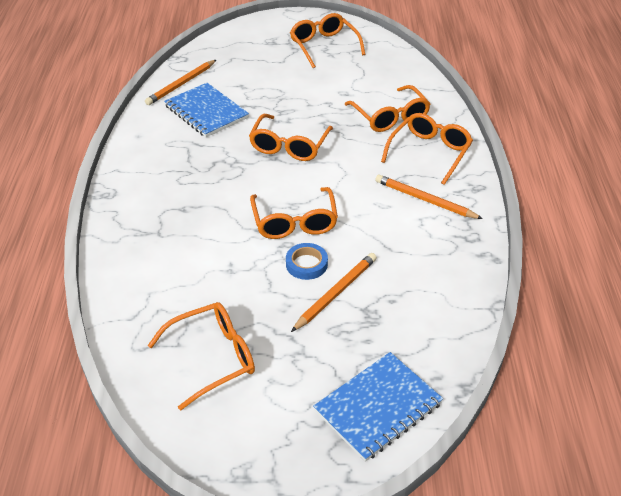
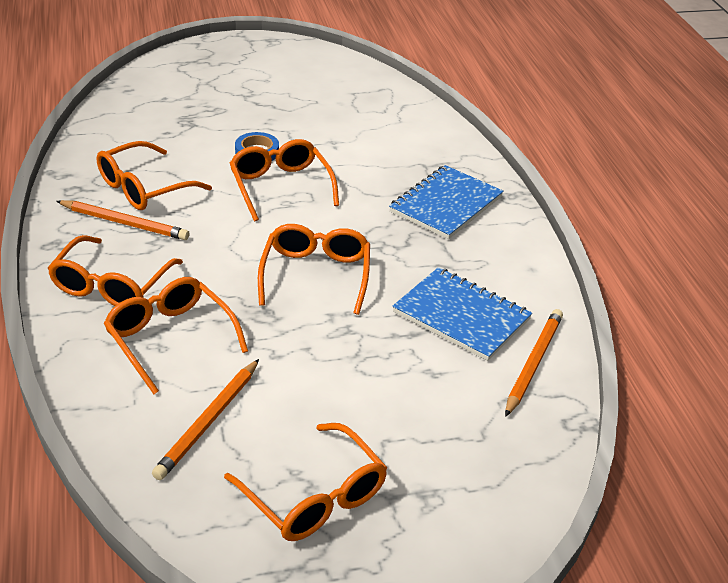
camera: 165 degrees right, 5 degrees down
(213, 358) = (319, 87): orange glasses -> orange glasses (144, 188)
(336, 293) = (222, 133): orange pencil -> orange pencil (208, 421)
(378, 407) = (177, 72): blue notebook -> blue notebook (446, 204)

